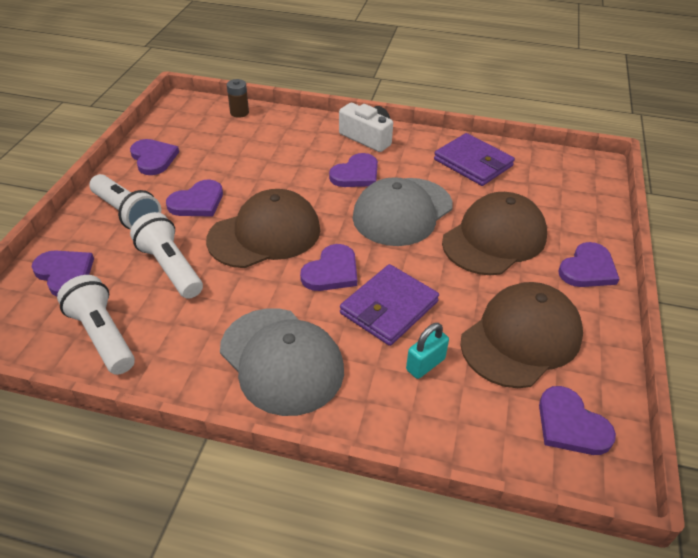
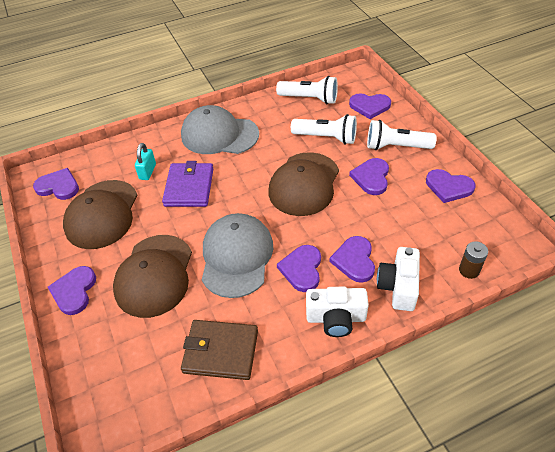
camera: 145 degrees right, 5 degrees up
(300, 129) = (398, 286): none -> white camera
(331, 271) = (240, 187): purple heart -> purple heart (354, 260)
(473, 163) = (221, 351): purple wallet -> brown wallet

